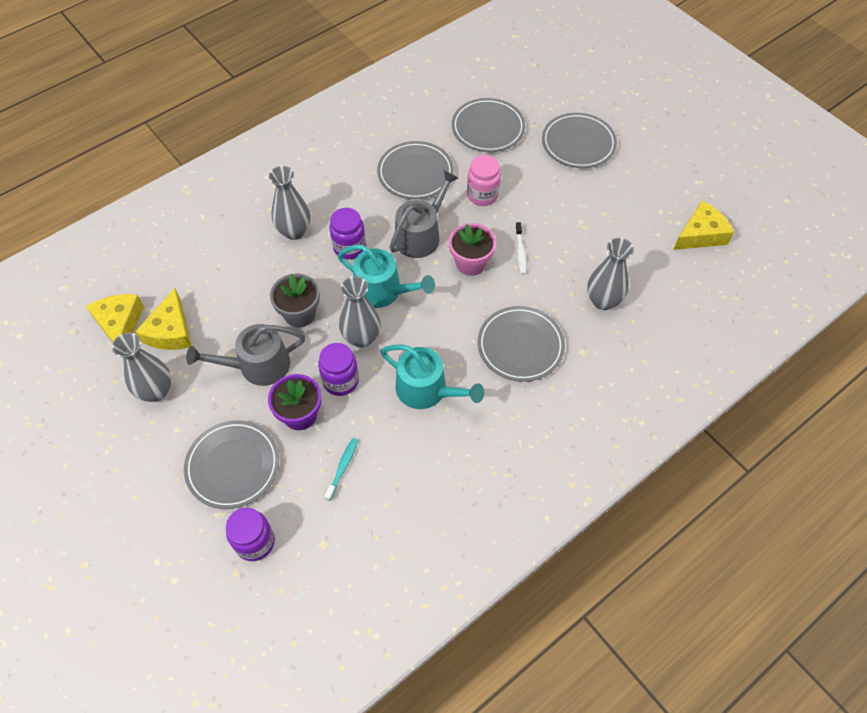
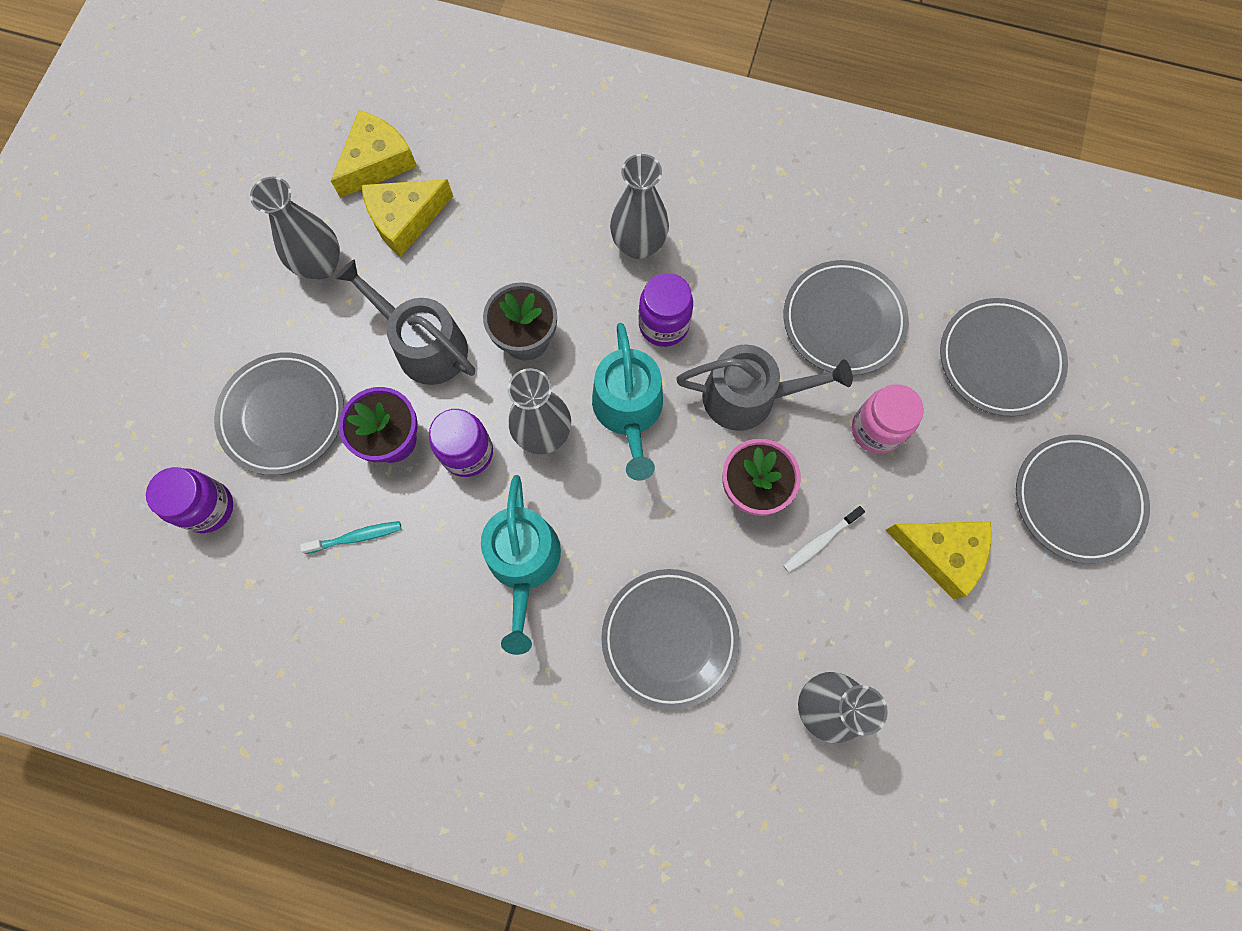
camera: 55 degrees right, 15 degrees up
(700, 234) = (1051, 782): yellow cheese -> yellow cheese (941, 553)

